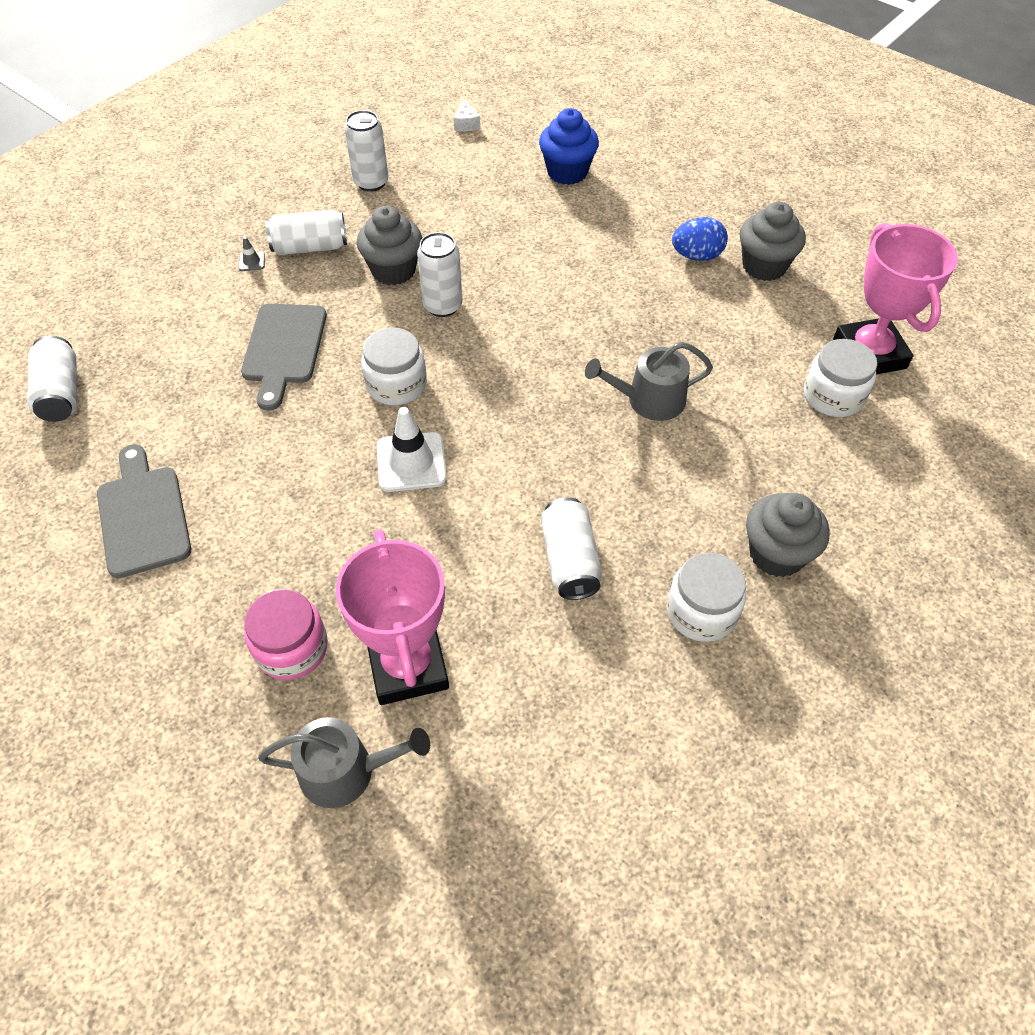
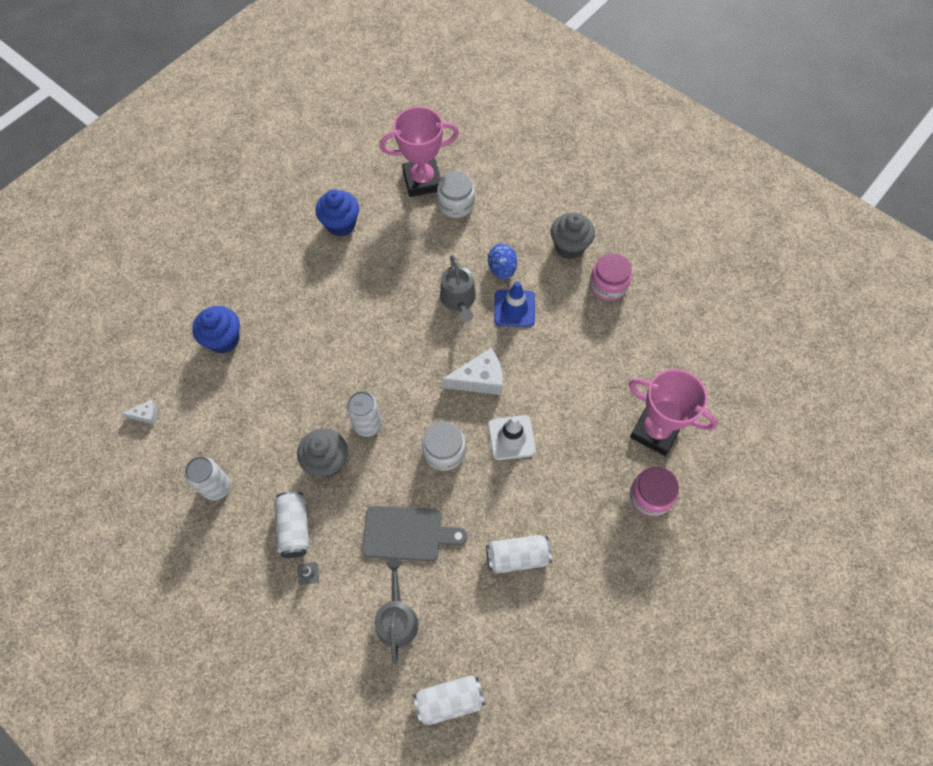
camera: 90 degrees left, 10 degrees up
(143, 515) = (561, 608): grey cutting board -> none
(346, 771) = (719, 458): grey watering can -> grey watering can (397, 618)
(408, 666) = (655, 431): pink trophy -> pink trophy turned 45 degrees clockwise
(510, 425) = (479, 379): none -> white cheese
(569, 560) = (580, 347): white can -> white can (517, 557)
(639, 470) = (514, 308): none -> blue traffic cone
(696, 256) = (327, 262): blue egg -> blue egg (502, 269)
(701, 611) = (608, 285): white jar -> pink jar
(764, 266) = (341, 224): grey cupcake -> blue cupcake

